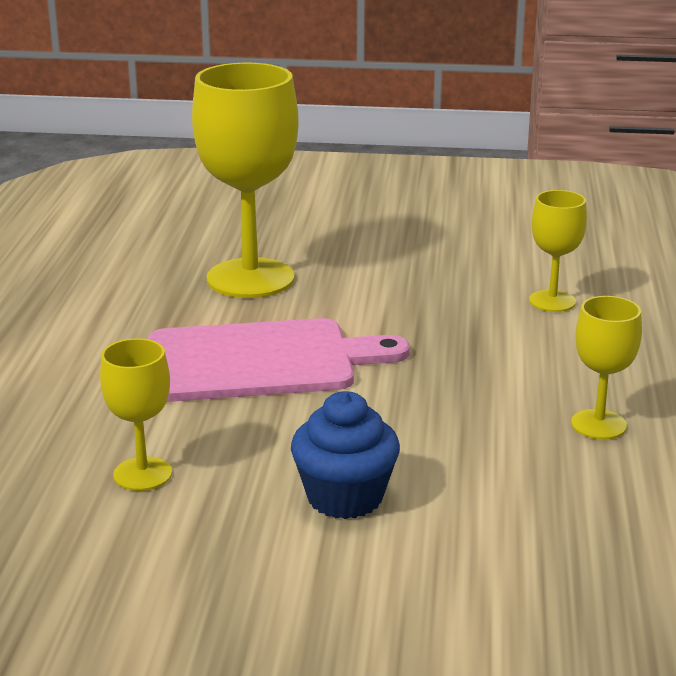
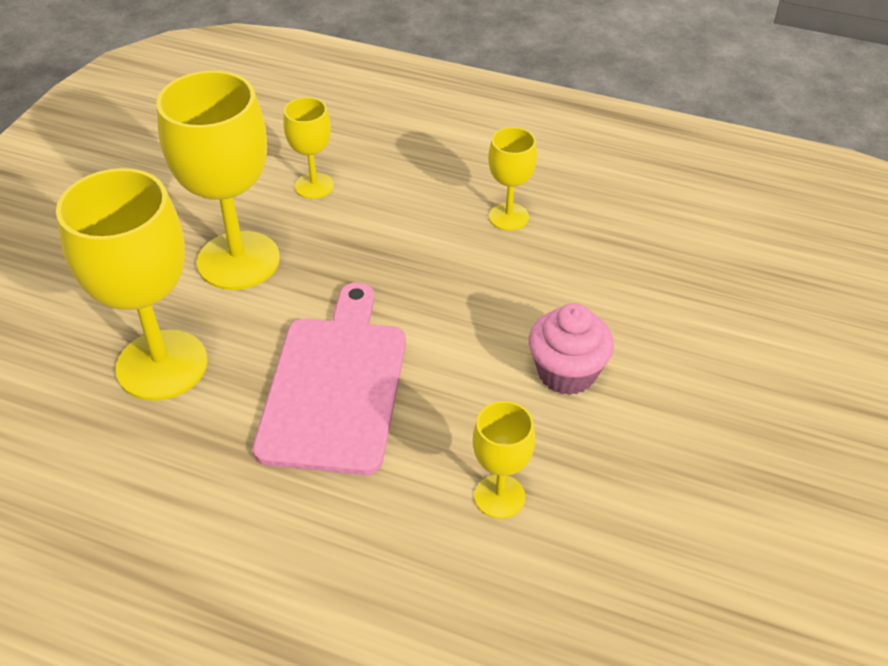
camera: 75 degrees left, 20 degrees up
(345, 497) = (567, 373): blue cupcake -> pink cupcake
(407, 285) = (238, 260): none -> yellow goblet

